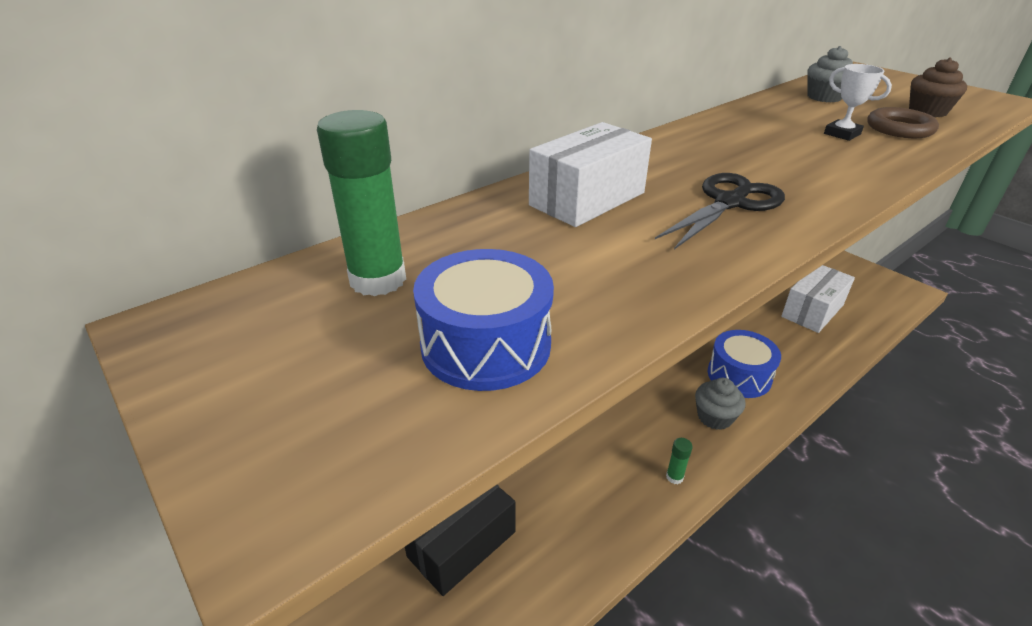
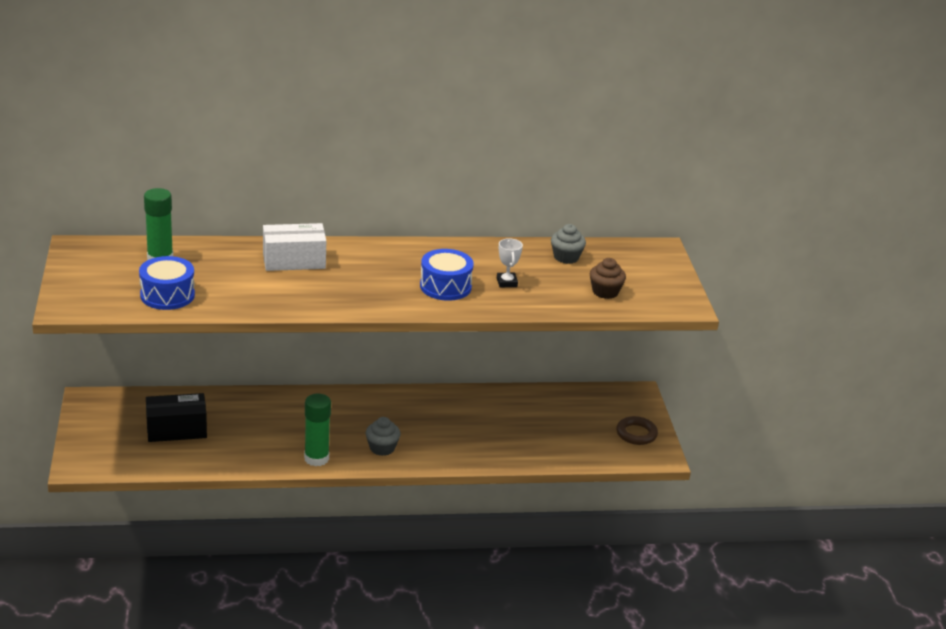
camera: 30 degrees right, 5 degrees down
(674, 477) = (316, 458): green glue stick -> green glue stick, size x2.13
(729, 203) = (355, 289): black scissors -> none
(739, 376) = (432, 438): blue drum -> blue drum (445, 286)
(812, 311) = (554, 432): white box -> none
(899, 129) = (551, 293): brown ring -> brown ring (636, 434)

